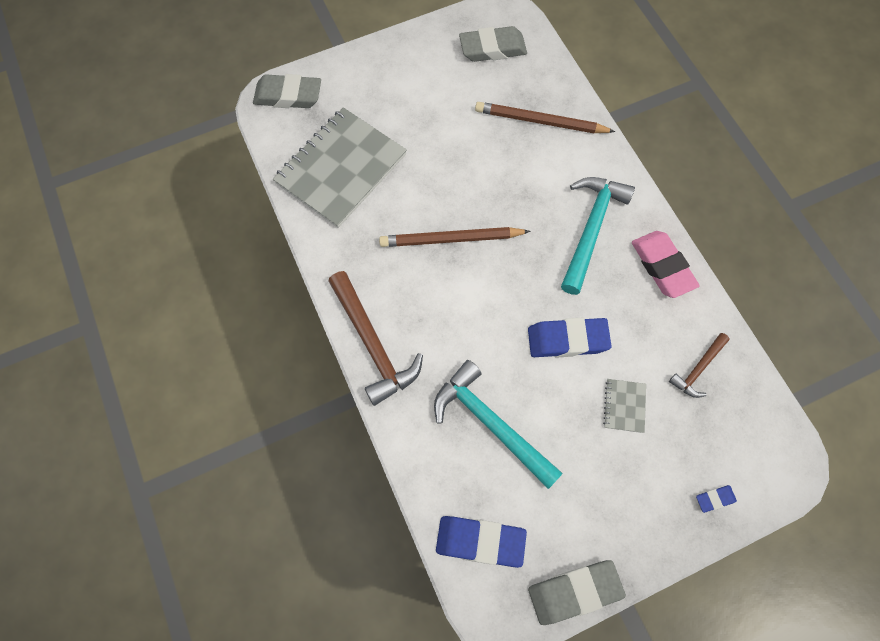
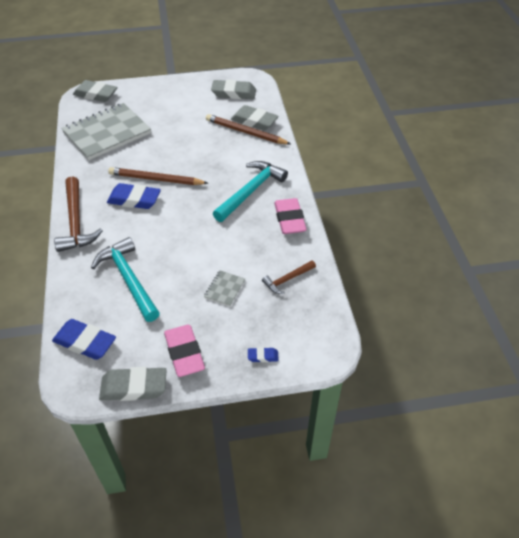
camera: 15 degrees right, 20 degrees down
(544, 97) = (254, 121): none -> grey eraser
(567, 340) = (204, 245): blue eraser -> blue eraser (134, 199)
(615, 521) = (184, 353): none -> pink eraser

